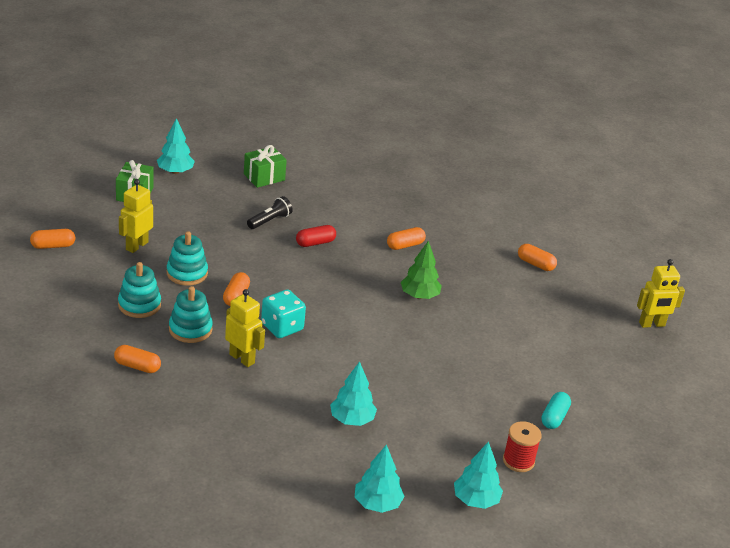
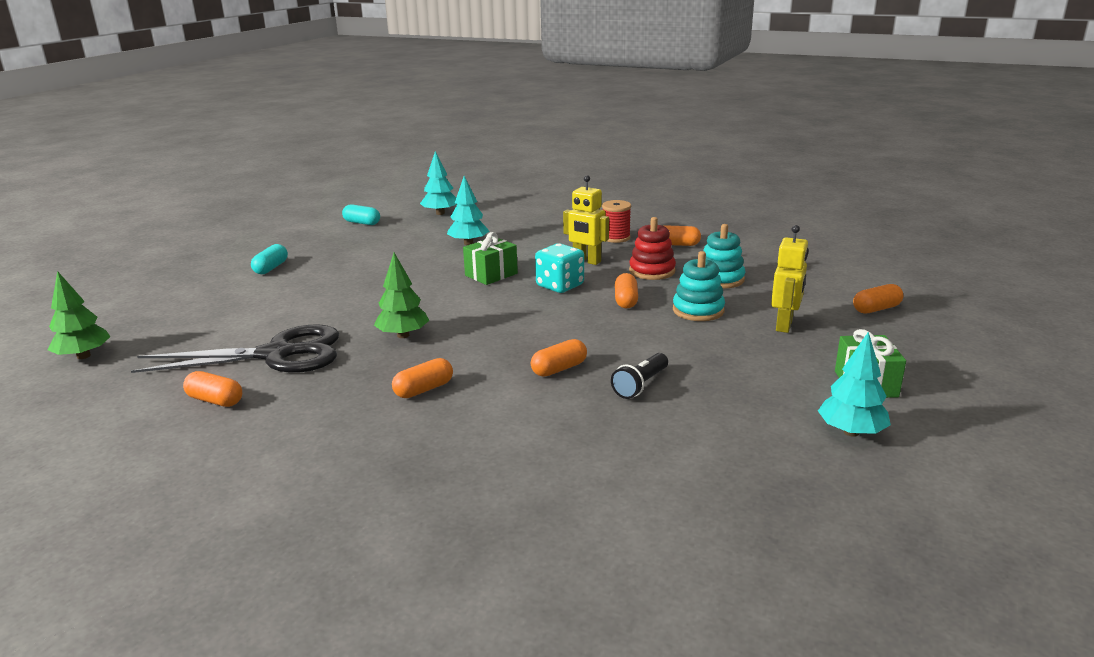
camera: 175 degrees right, 10 degrees down
(190, 329) = (652, 271): turquoise stacking toy -> red stacking toy
(264, 177) = (698, 455): green gift -> green gift (491, 274)
(315, 243) = (559, 369): red capsule -> orange capsule
(475, 500) = (362, 223): turquoise tree -> turquoise capsule
(509, 296) = (277, 355): none -> black scissors
(518, 461) = (318, 242): red spool -> red spool (616, 238)
(652, 324) = (84, 356): yellow robot -> green tree

